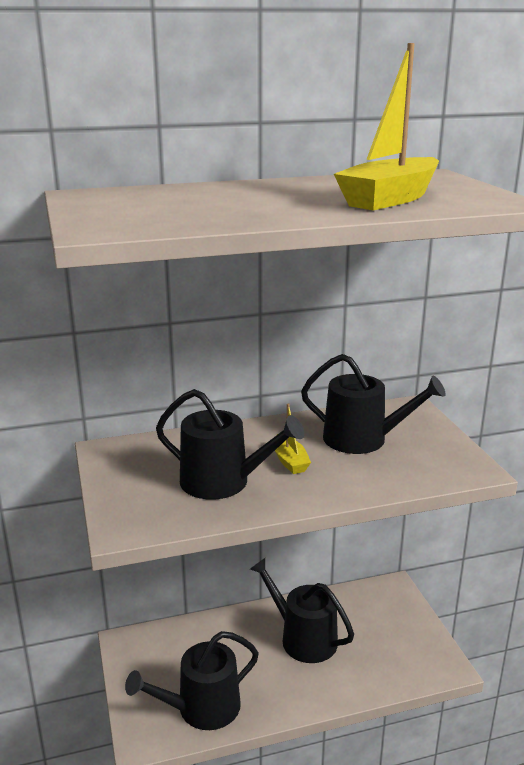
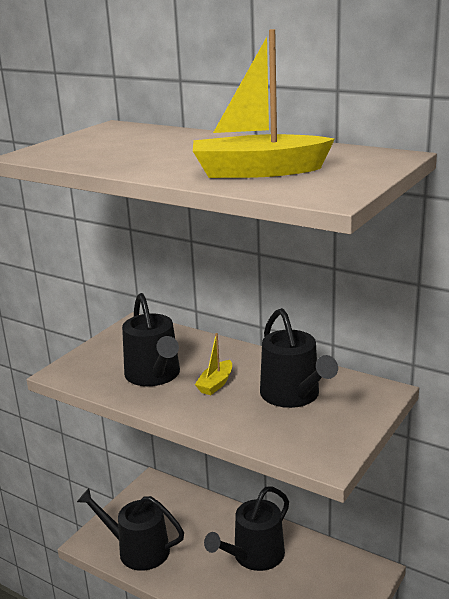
camera: 50 degrees right, 0 degrees up
(303, 638) = (254, 556): black watering can -> black watering can turned 135 degrees counterclockwise

